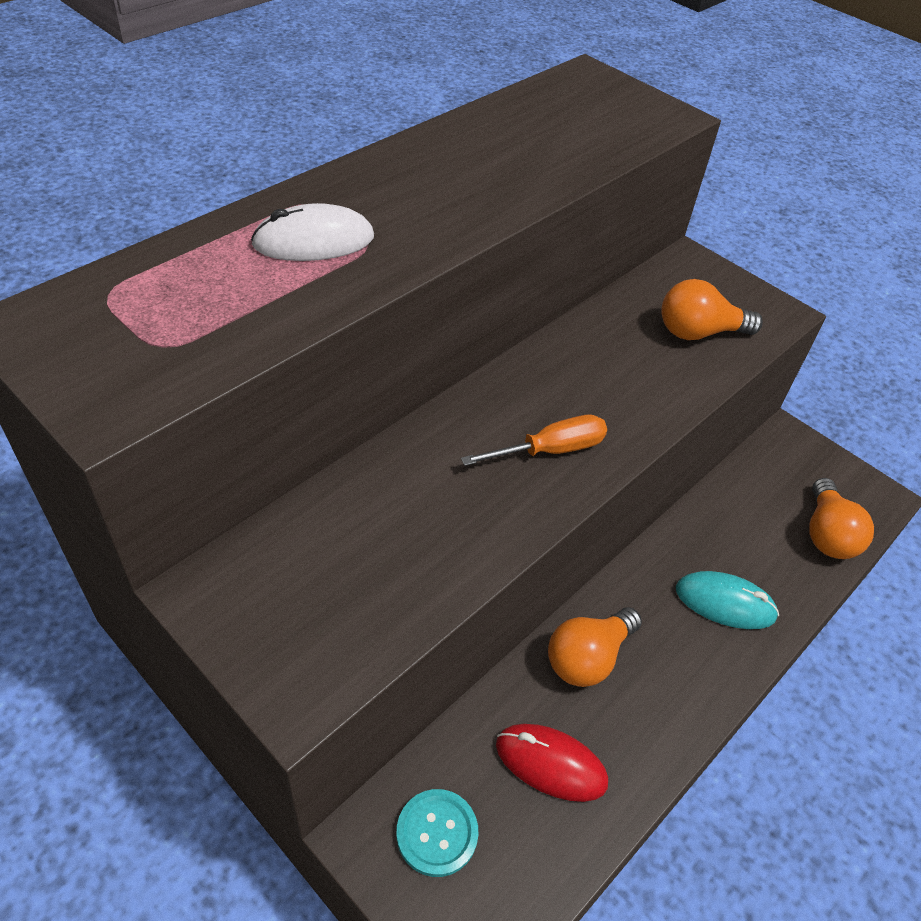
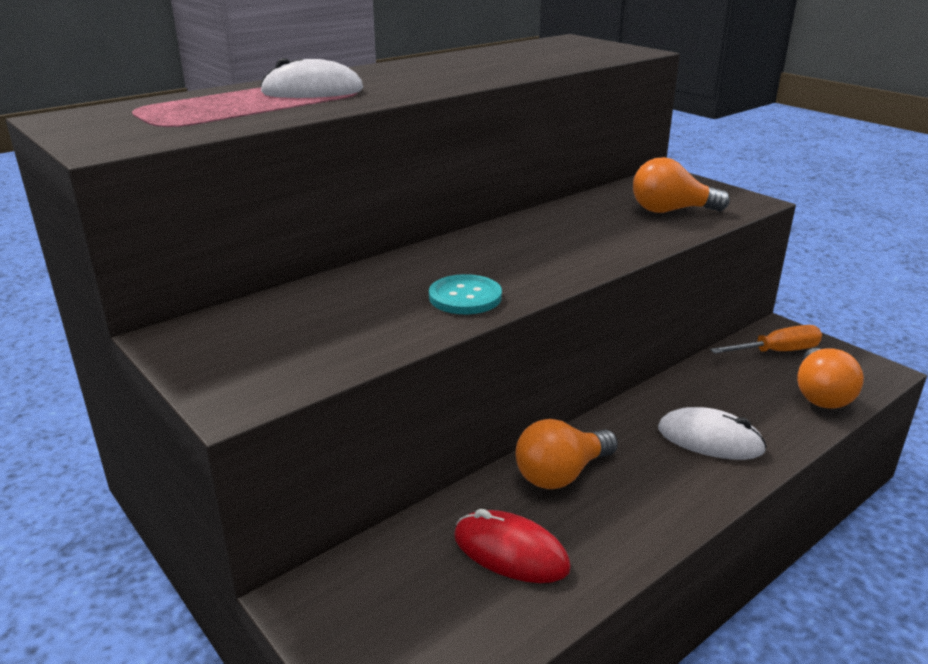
camera: 10 degrees right, 20 degrees down
(437, 833) = (379, 600): turquoise button -> turquoise button (465, 297)
(550, 450) = (518, 269): orange screwdriver -> orange screwdriver (776, 352)
(725, 603) = (710, 440): turquoise mouse -> white mouse

